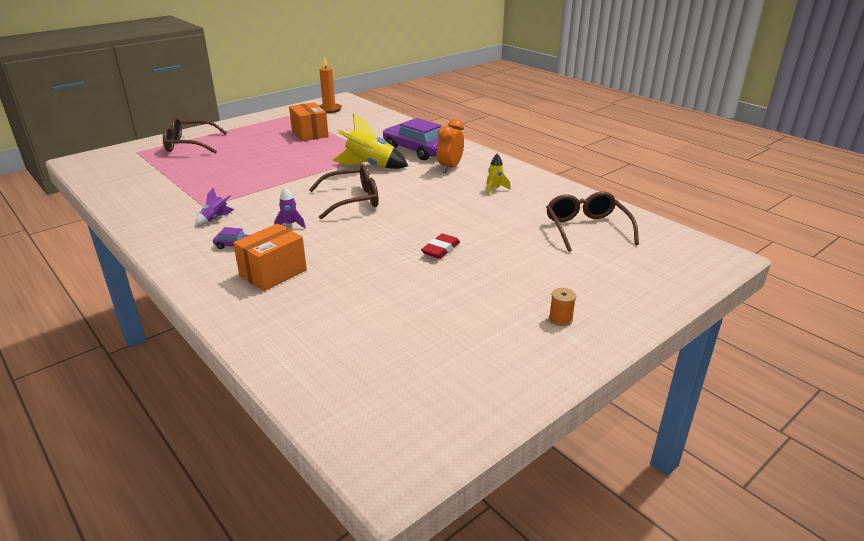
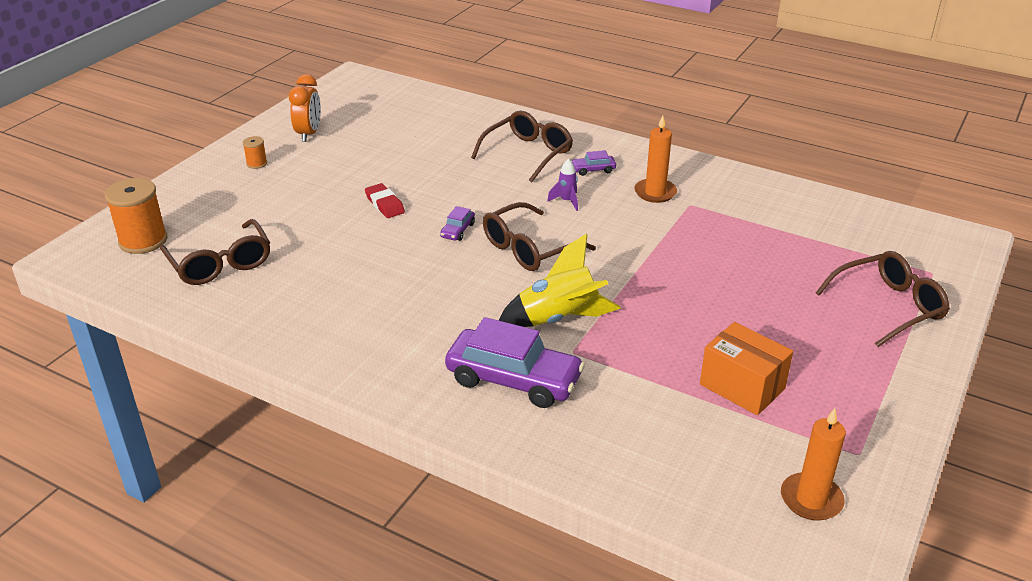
camera: 160 degrees right, 5 degrees up
(215, 219) = (655, 192): purple rocket -> orange candle
(273, 273) = (528, 153): orange box -> brown glasses
(393, 220) = (458, 230): none -> purple car
(441, 249) = (384, 204): red eraser -> red eraser turned 45 degrees counterclockwise
(450, 168) = (433, 343): orange clock -> orange clock (309, 134)
(495, 189) = (348, 309): yellow rocket -> none
(659, 257) = (143, 241): none -> orange spool

